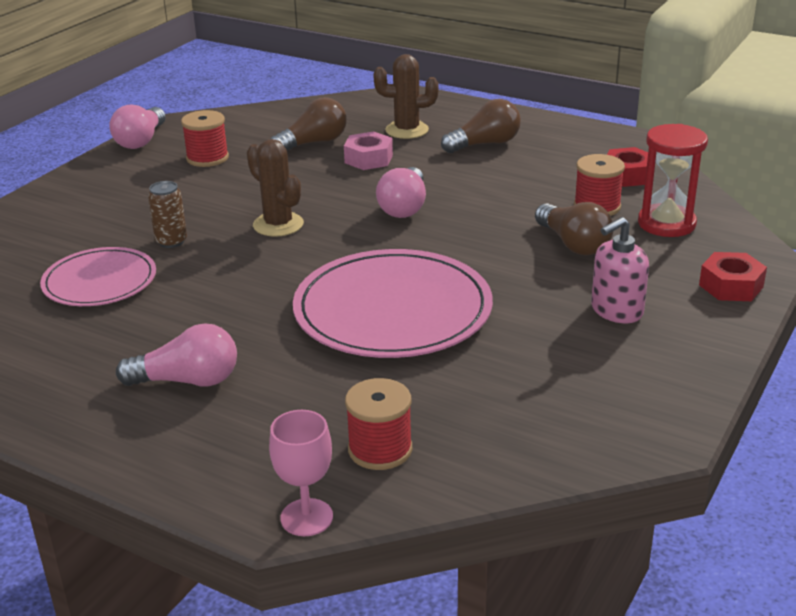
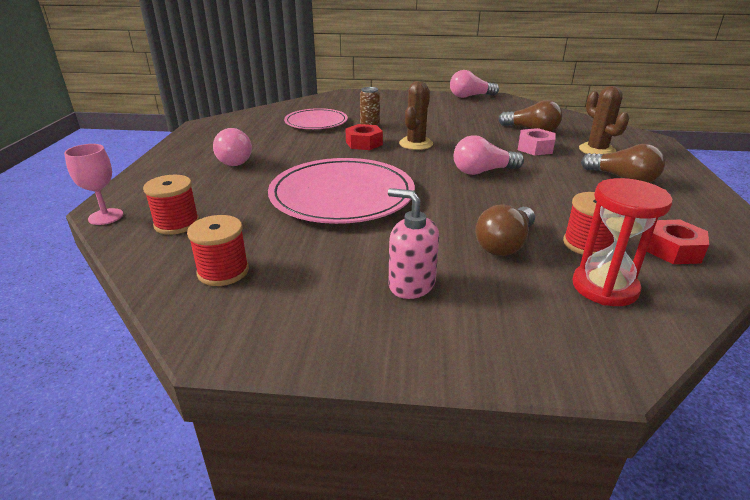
camera: 65 degrees right, 0 degrees up
(207, 158) = (472, 112): red spool -> red spool (223, 271)
(731, 286) = (520, 349): red nut -> red nut (364, 143)

